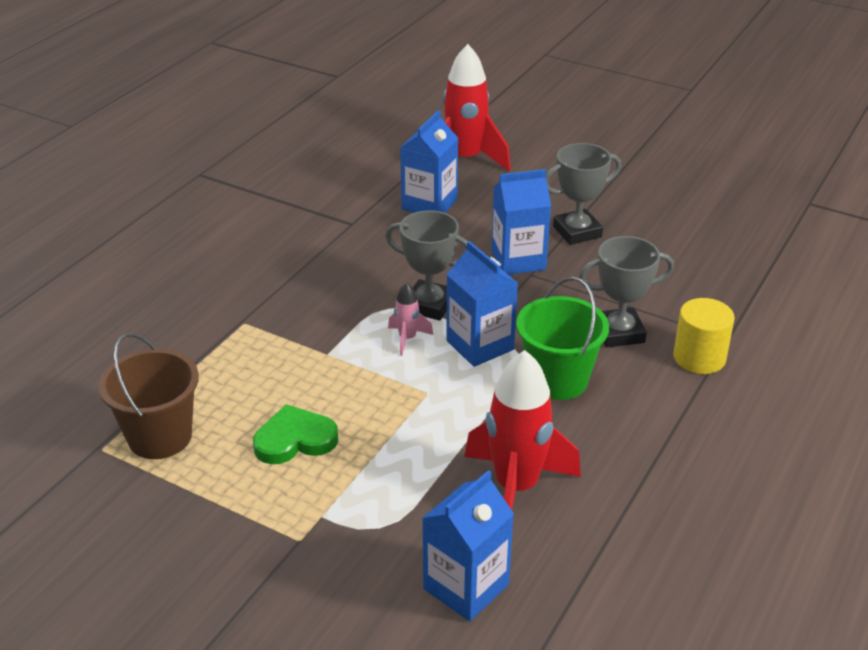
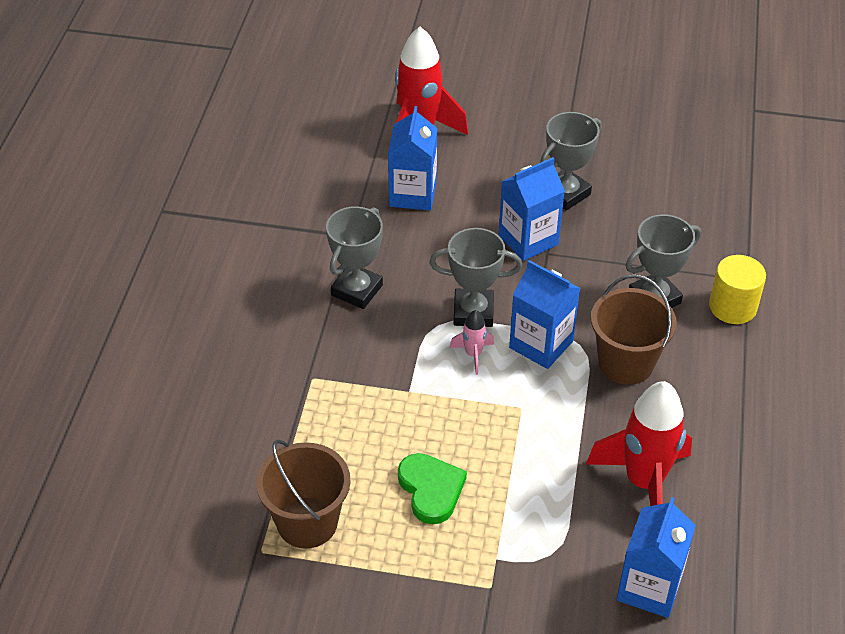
camera: 20 degrees left, 10 degrees up
(295, 440) = (431, 490): green heart -> green heart turned 105 degrees clockwise
(330, 265) = (357, 290): none -> grey trophy
(557, 380) = (626, 363): green bucket -> brown bucket

